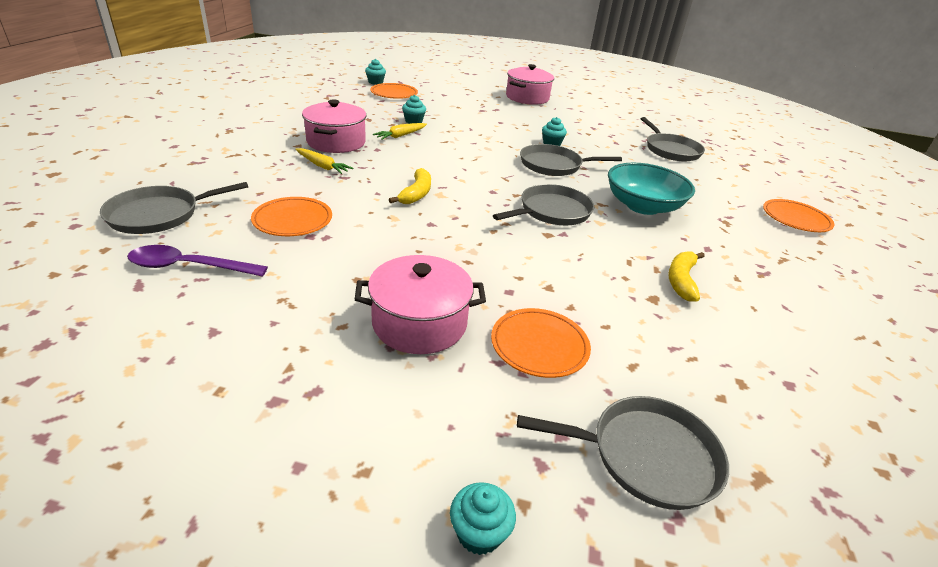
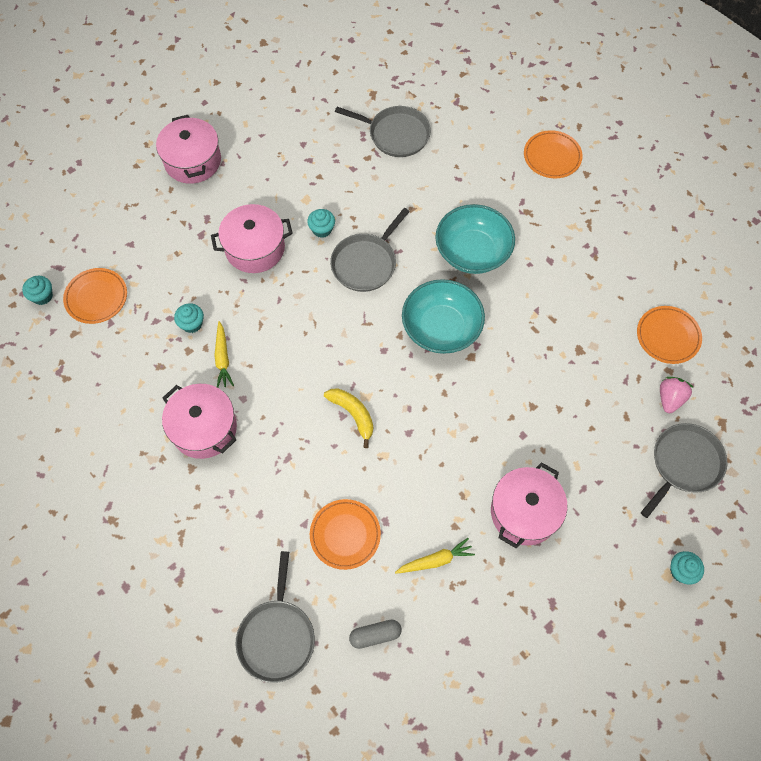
camera: 50 degrees left, 30 degrees up
(188, 266) = (375, 635): purple spoon -> grey capsule
(322, 166) = (254, 466): yellow carrot -> yellow carrot (435, 560)
(499, 127) = (255, 248): none -> pink pot
(539, 346) = (583, 455): orange plate -> orange plate (667, 336)
(552, 211) = (441, 328): grey pan -> turquoise bowl
(681, 280) = (572, 314): yellow banana -> none
(710, 399) = (670, 398): none -> pink strawberry

